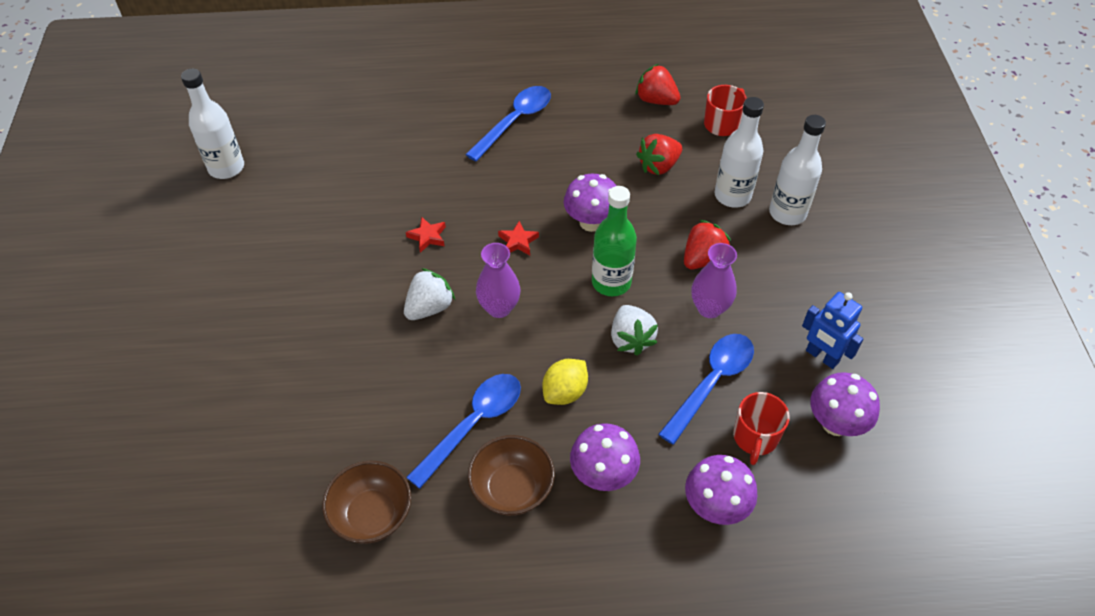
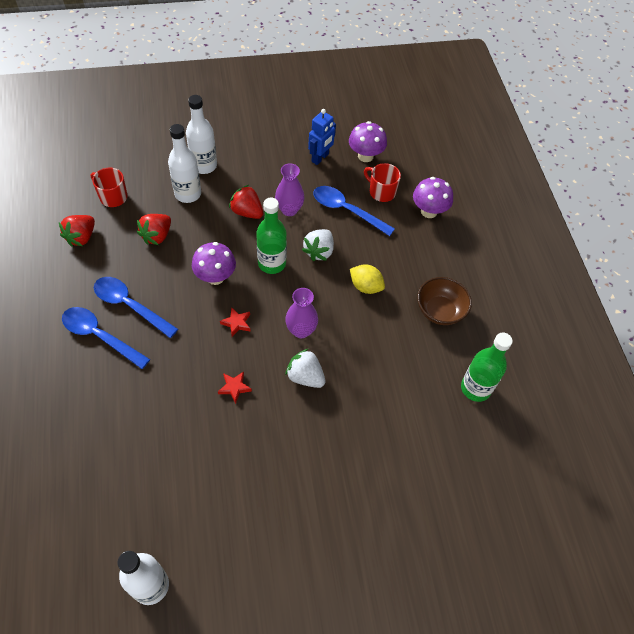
camera: 100 degrees left, 5 degrees up
(372, 515) = (475, 388): brown bowl -> green bottle
(473, 424) = (399, 337): blue spoon -> blue spoon (130, 305)
(603, 475) = (420, 264): purple mushroom -> none
(631, 339) = (319, 251): white strawberry -> white strawberry turned 135 degrees clockwise
(658, 166) = (157, 236): red strawberry -> red strawberry turned 75 degrees clockwise
(755, 438) = (381, 192): red mug -> red mug turned 150 degrees counterclockwise

